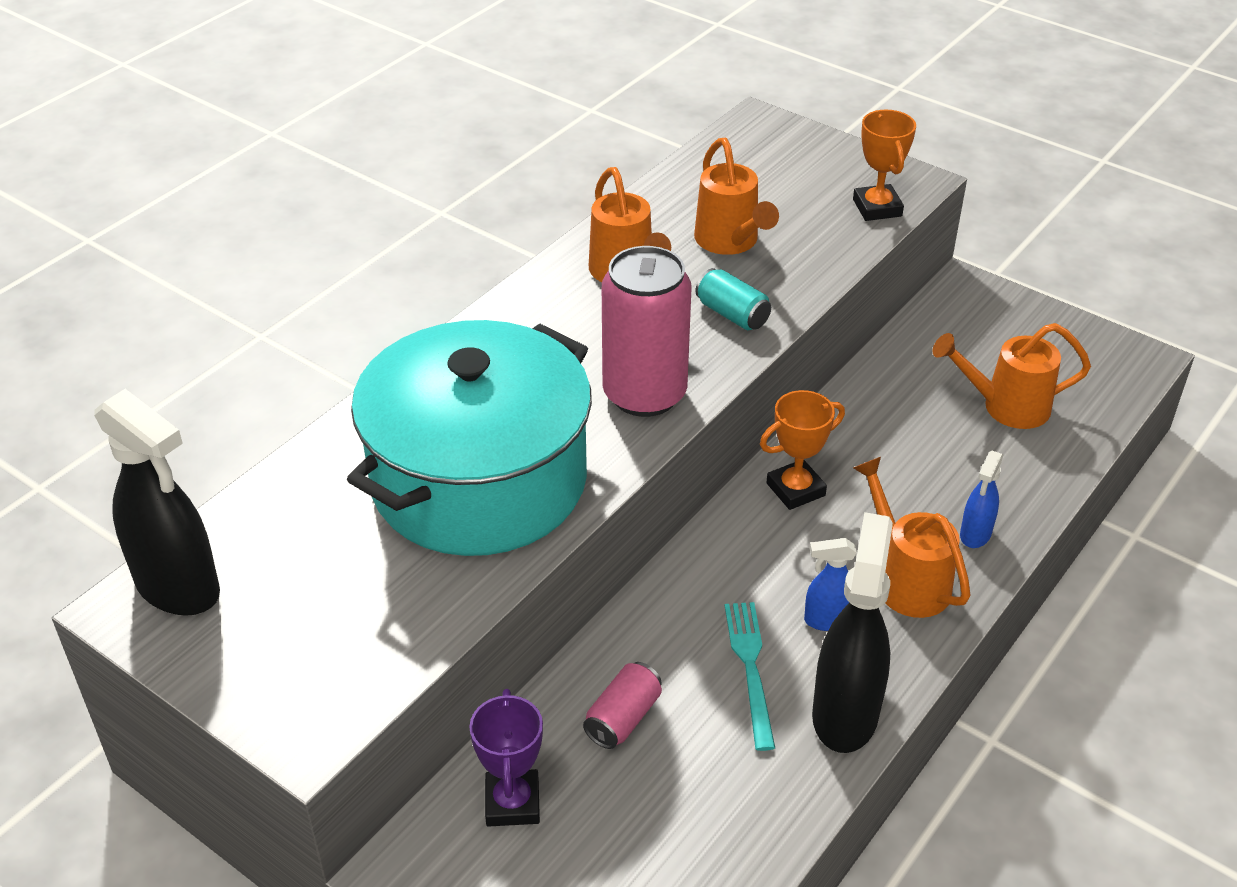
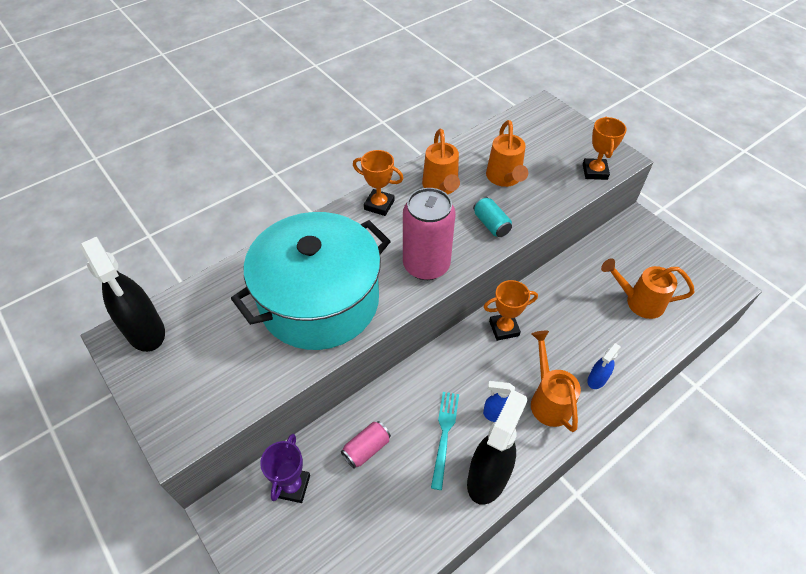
camera: 15 degrees right, 10 degrees up
(526, 318) = (379, 205): none -> orange trophy

